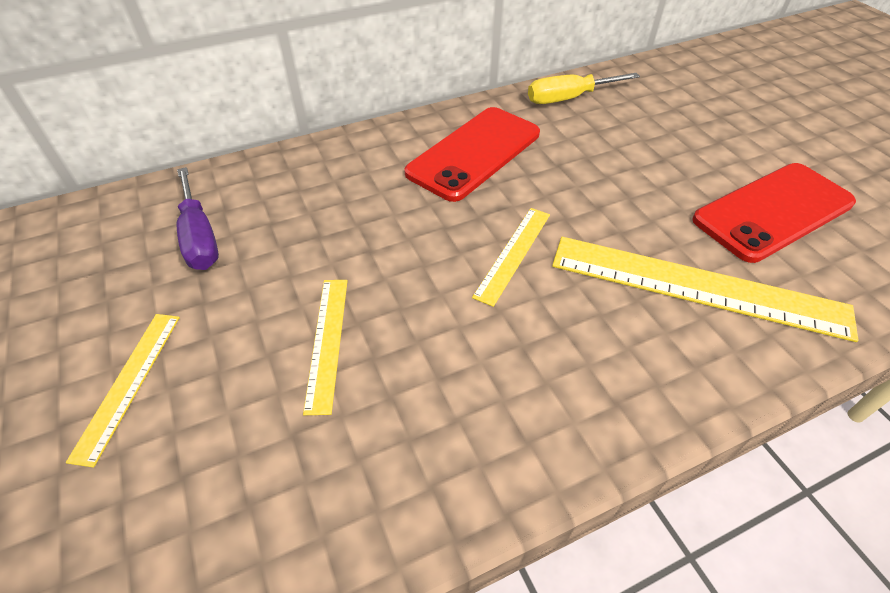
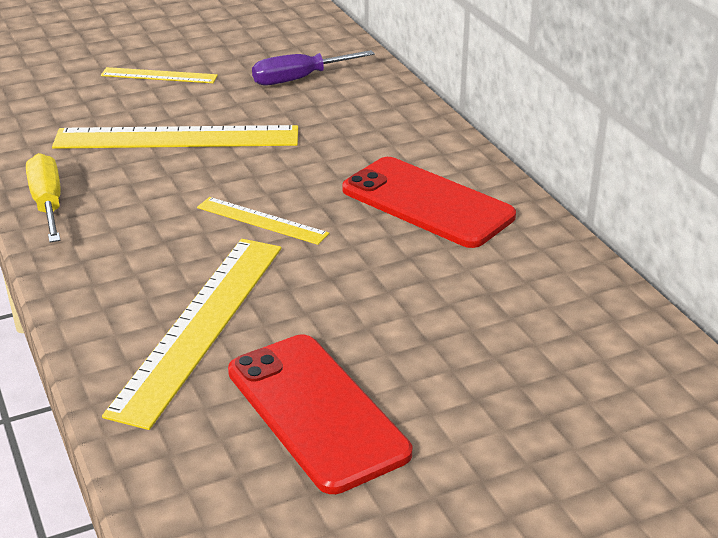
camera: 90 degrees right, 15 degrees down
(327, 341) = (177, 138): yellow ruler -> yellow ruler, size x1.90
(569, 98) = (564, 277): yellow screwdriver -> yellow screwdriver (48, 204)

